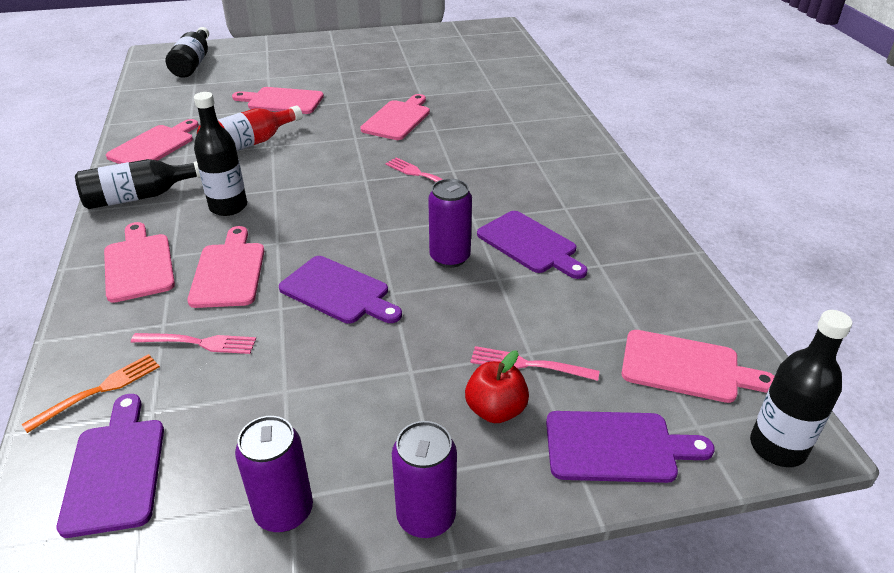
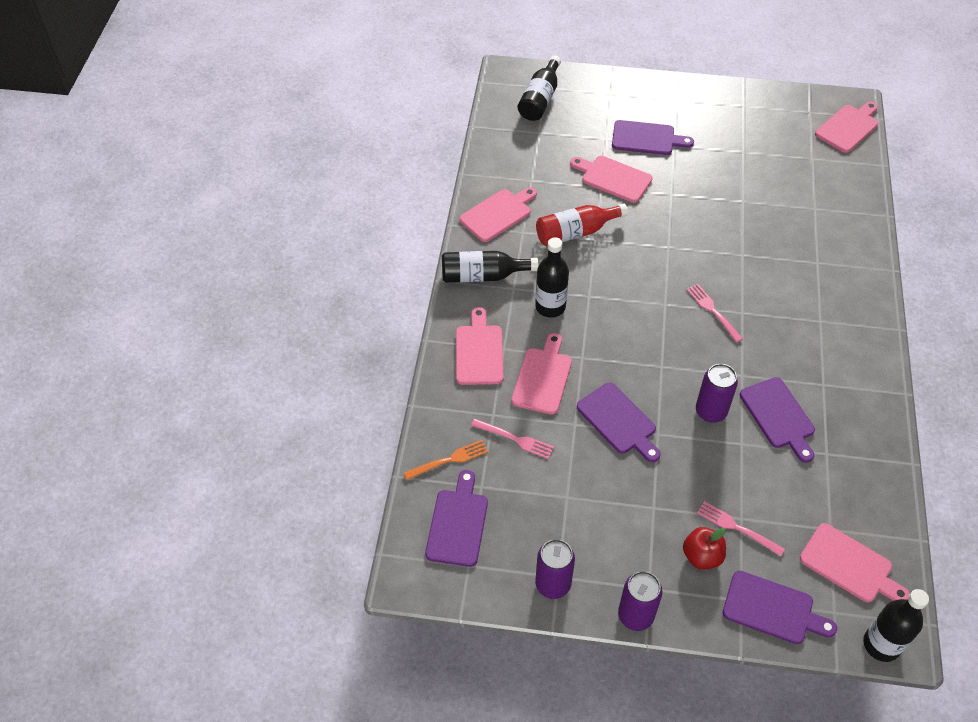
camera: 20 degrees right, 15 degrees up
(310, 71) = (646, 138): none -> purple cutting board
(398, 119) = (712, 231): pink cutting board -> pink cutting board (848, 127)

